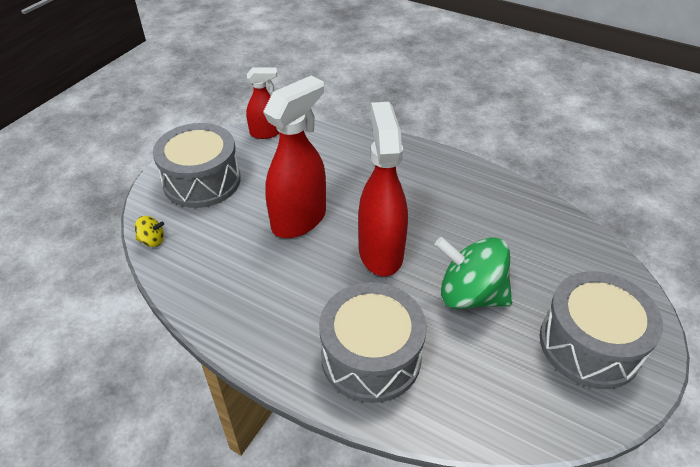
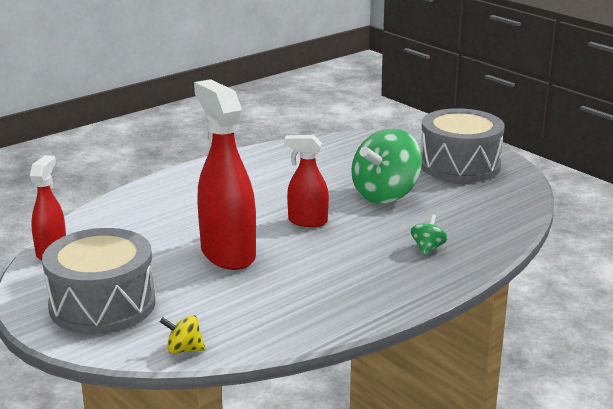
camera: 70 degrees left, 20 degrees down
(152, 240) = (184, 349): yellow spinning top -> yellow spinning top turned 105 degrees counterclockwise
(371, 357) = (428, 248): grey drum -> green spinning top
(380, 252) = (307, 221): red spray bottle -> red spray bottle, size x0.56

